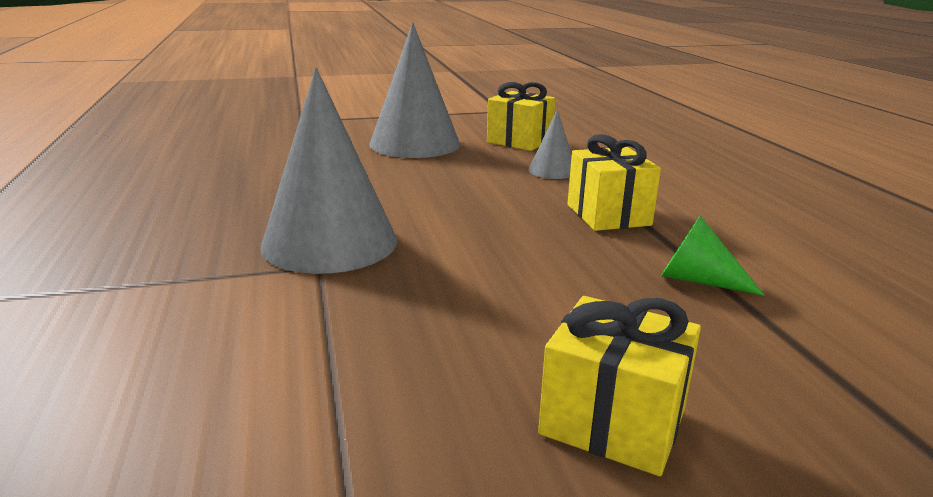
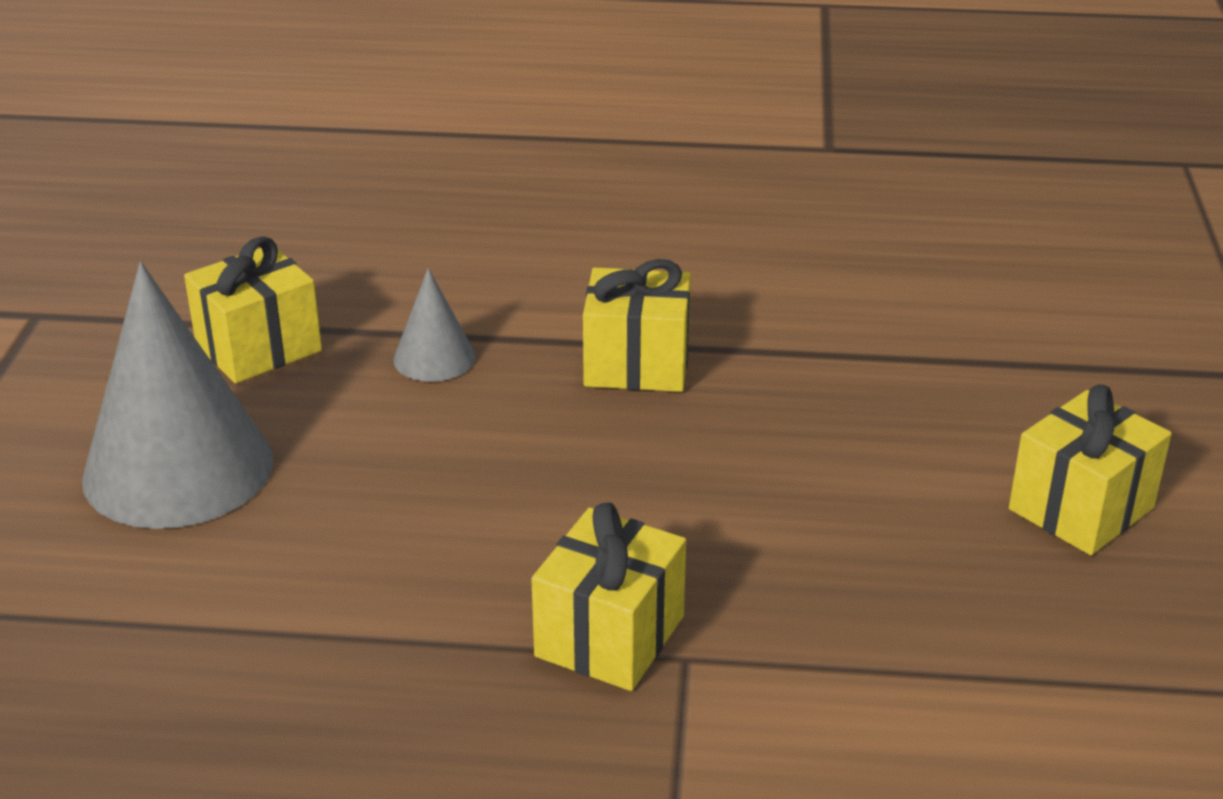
camera: 70 degrees left, 10 degrees up
(330, 242) = (609, 636): grey cone -> yellow gift
(697, 280) = (844, 366): green cone -> none

